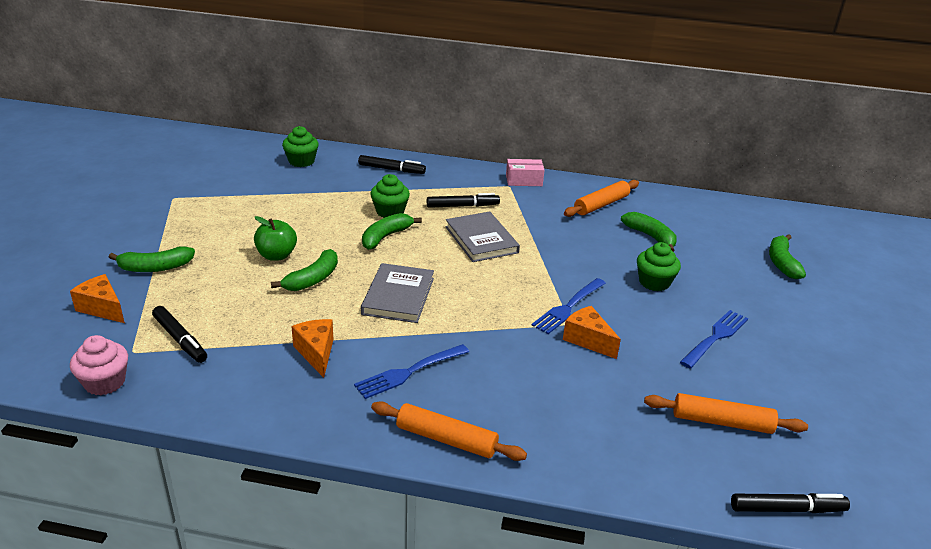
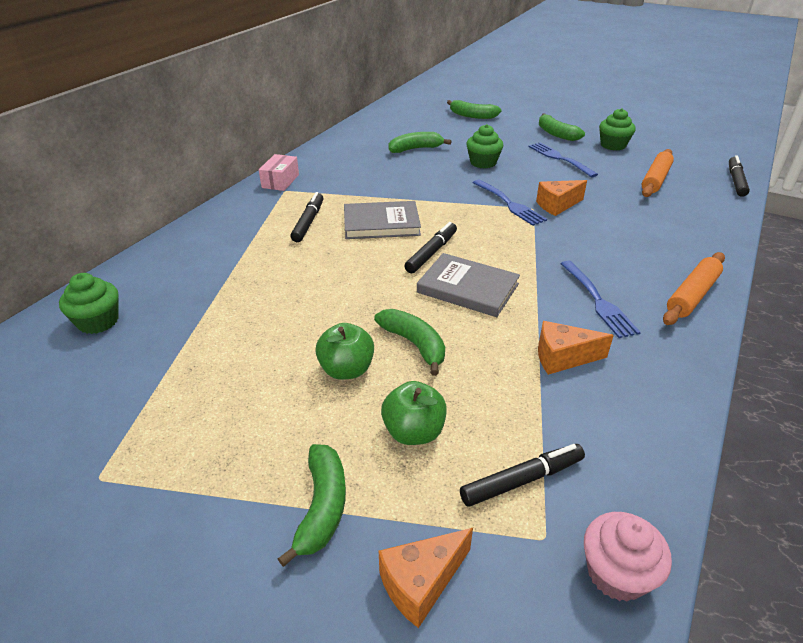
camera: 70 degrees left, 5 degrees up
(220, 291) = (413, 432): none -> green apple
(385, 237) = (345, 279): green banana -> green banana (556, 134)
(390, 212) = (290, 268): green cupcake -> green cupcake (613, 145)
(391, 169) = (189, 253): black marker -> black marker (431, 253)
(601, 205) = (352, 156): orange rolling pin -> none

